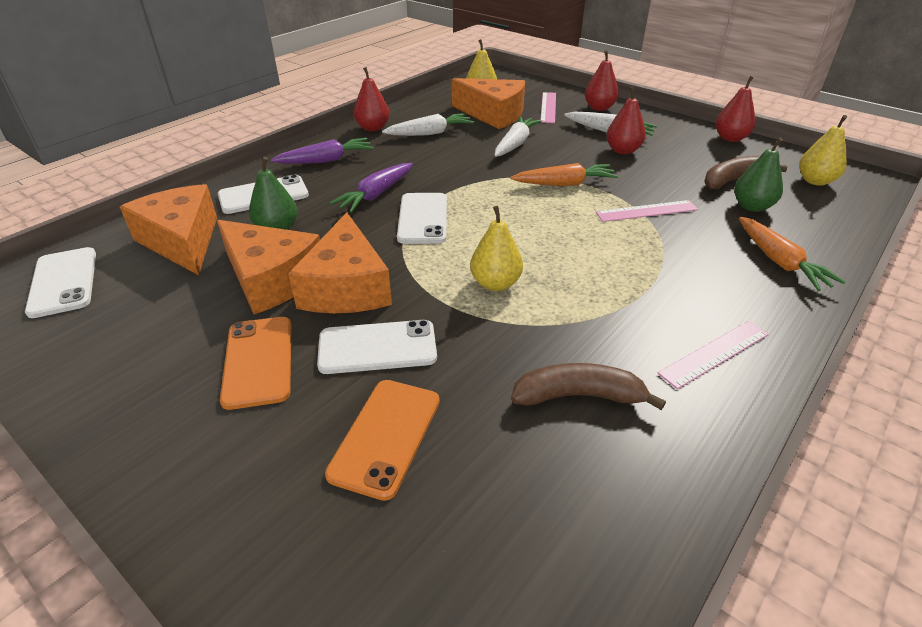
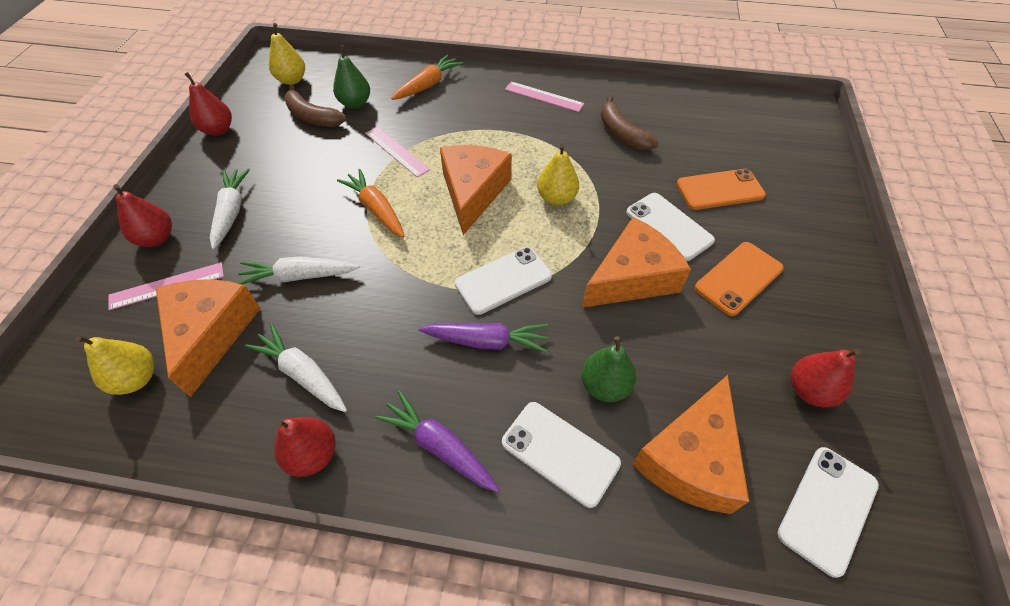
camera: 120 degrees left, 15 degrees up
(271, 279) = (668, 334): orange cheese -> orange cheese (473, 192)
(623, 150) = (279, 190): red pear -> red pear (809, 390)

